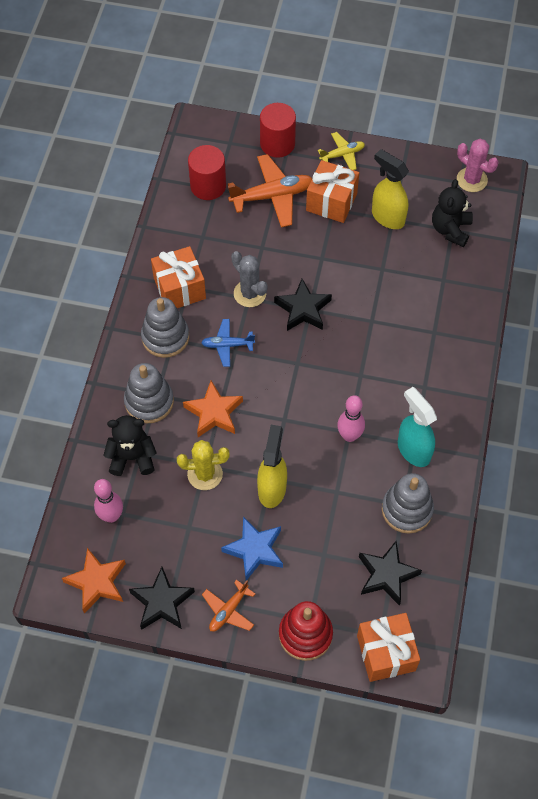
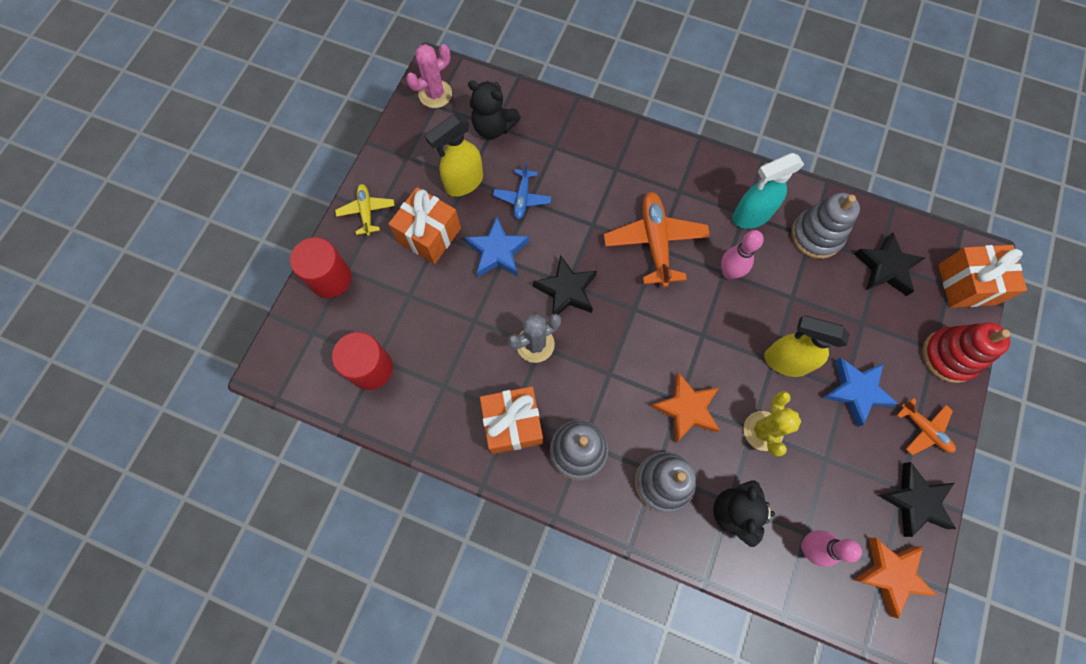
camera: 80 degrees left, 10 degrees up
(227, 345) = (600, 380): blue plane -> blue plane (522, 198)
(272, 196) = (405, 297): orange plane -> orange plane (655, 242)
(327, 253) = (497, 252): none -> blue star

